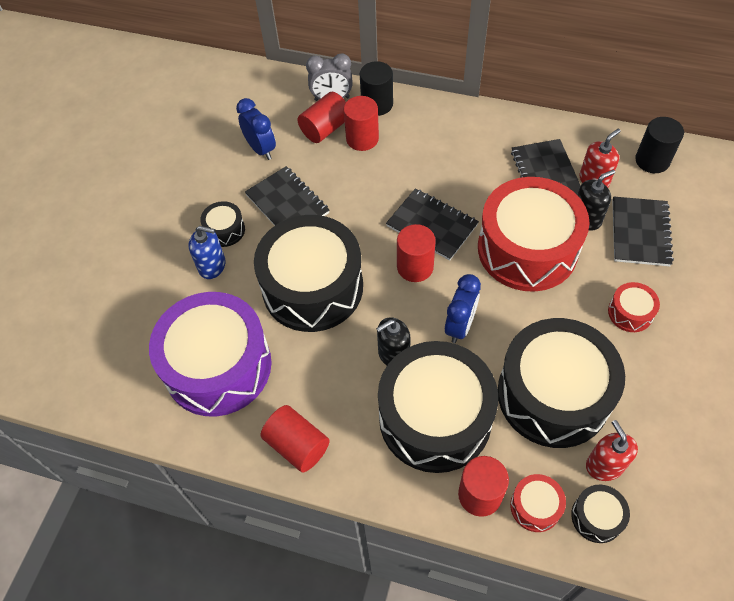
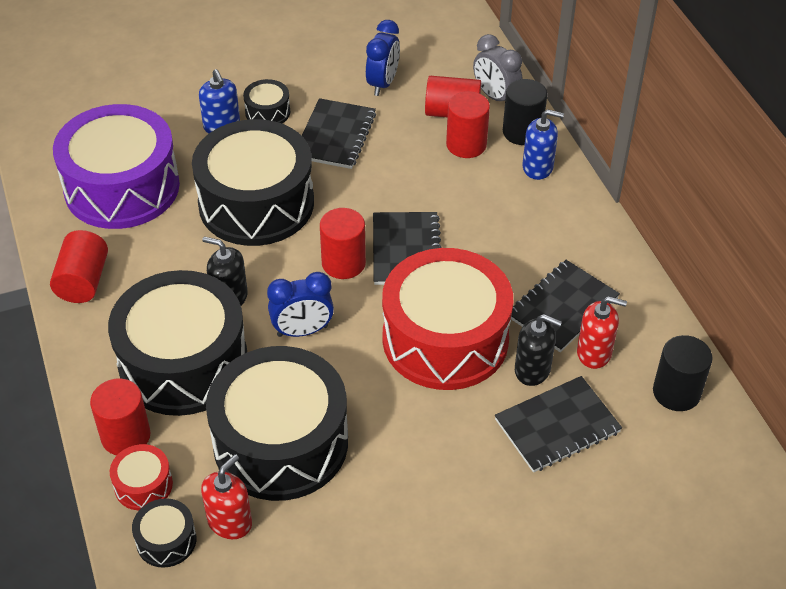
camera: 50 degrees right, 10 degrees down
(415, 115) = (538, 167): none -> blue soap dispenser
(630, 313) = (438, 463): red drum -> none

